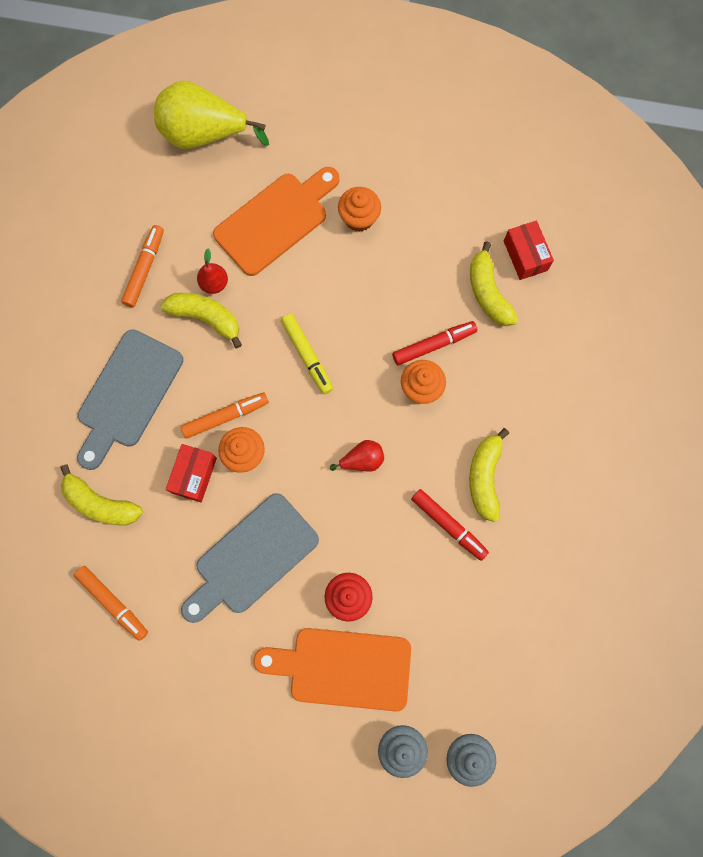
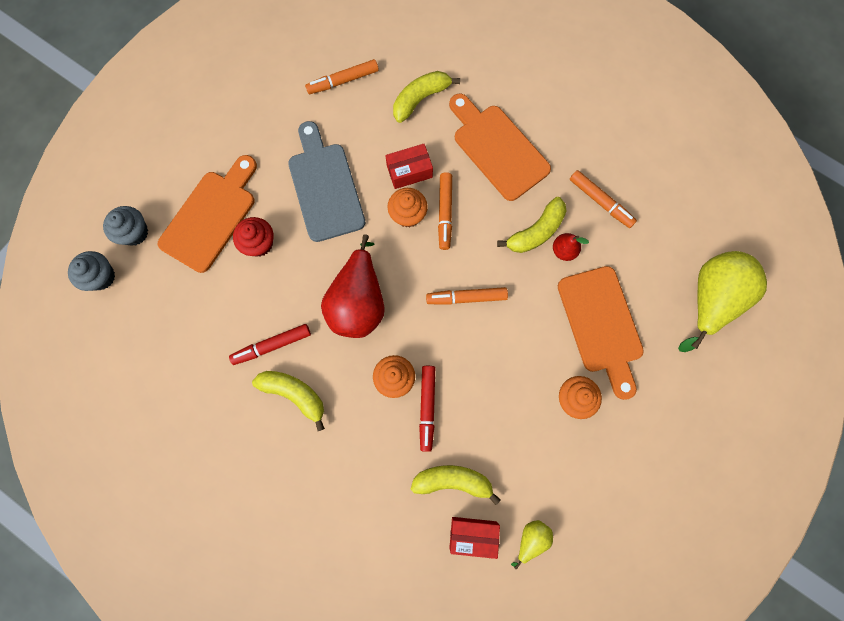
camera: 115 degrees right, 0 degrees up
(127, 394) = (498, 148): grey cutting board -> orange cutting board
(194, 475) = (409, 171): red box -> red box turned 60 degrees counterclockwise
(307, 356) = (466, 297): yellow marker -> orange marker
(362, 460) = (358, 302): red pear -> red pear, size x2.14
(502, 206) = (531, 539): none -> yellow pear

